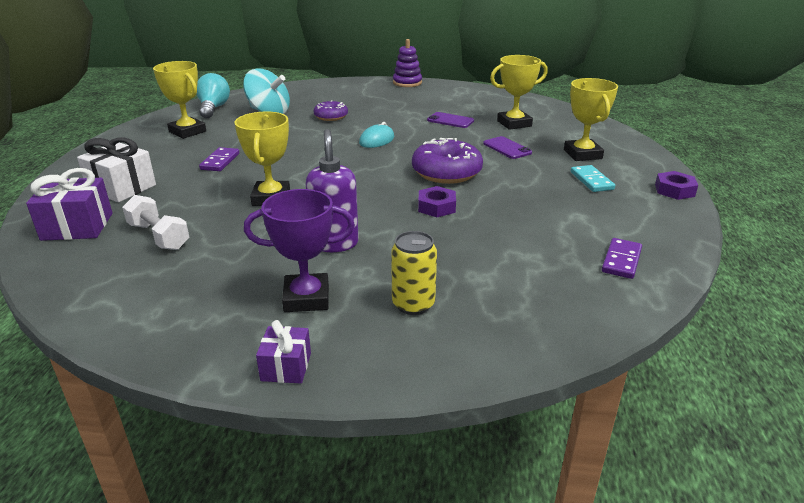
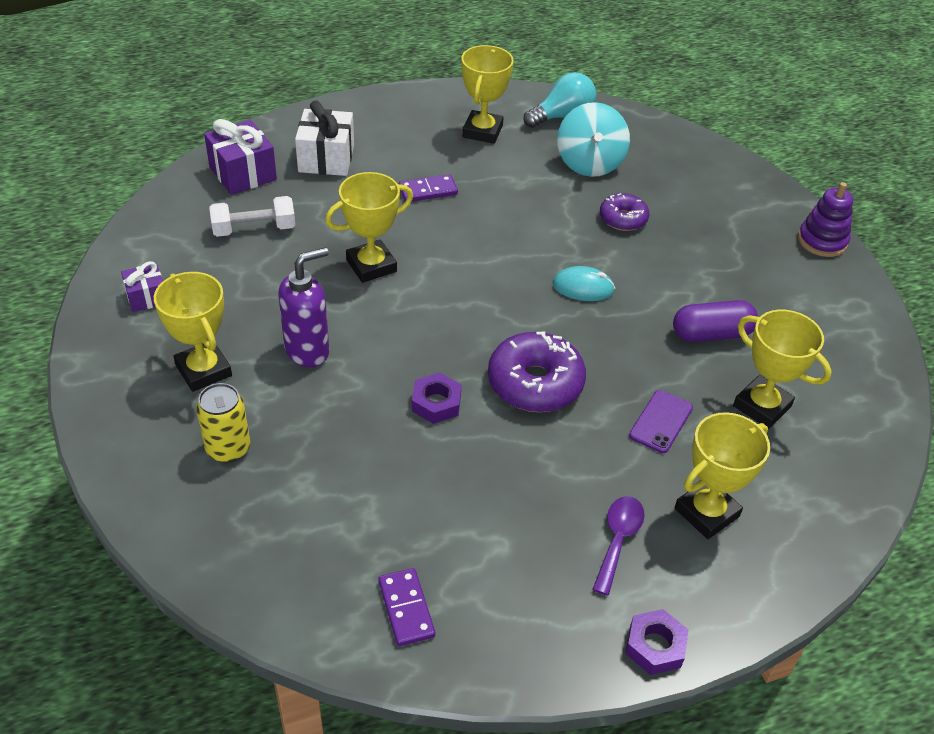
camera: 60 degrees right, 15 degrees up
(159, 236) = (254, 229): white dumbbell -> white dumbbell turned 60 degrees clockwise
(286, 367) = (103, 399): purple gift -> purple gift (147, 297)
(306, 298) = (203, 370): purple trophy -> yellow trophy
(450, 120) = (711, 334): purple phone -> purple capsule
(591, 181) = (618, 540): turquoise domino -> purple spoon
(621, 260) = (406, 608): purple domino -> purple domino turned 75 degrees clockwise

